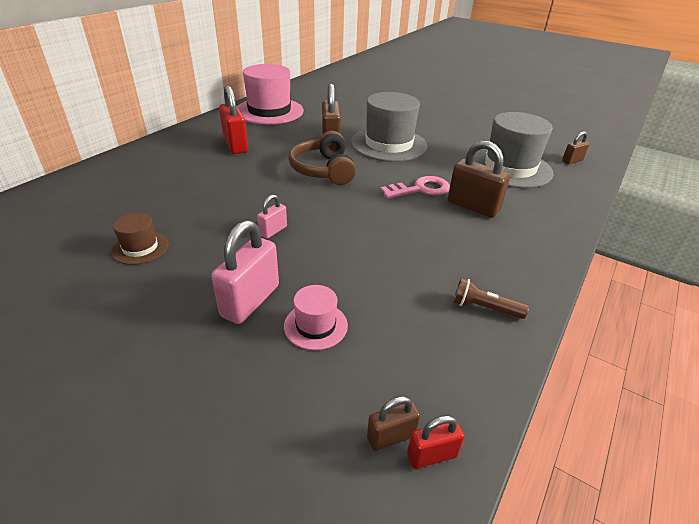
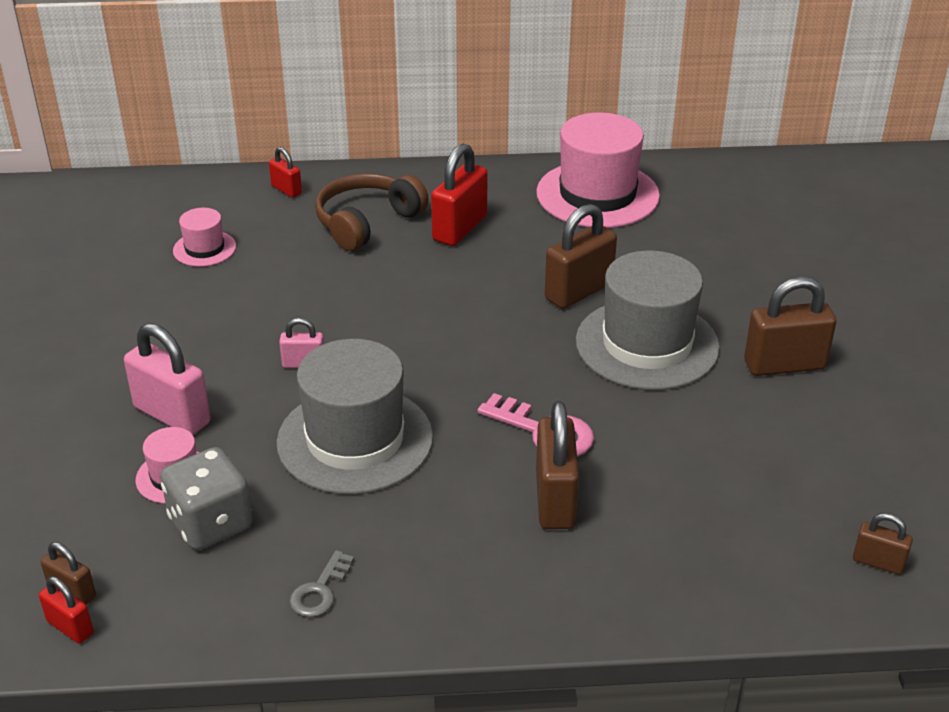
camera: 55 degrees right, 0 degrees up
(103, 219) = (204, 249): none -> pink hat
(105, 172) = (286, 190): none -> red padlock
(140, 248) = (184, 301): brown hat -> none
(250, 301) = (172, 415): pink padlock -> pink padlock turned 45 degrees clockwise
(323, 170) = (489, 327): brown headphones -> brown headphones (367, 223)
(381, 328) = (211, 523): none -> grey dice
(437, 128) = (784, 365): none -> brown padlock
(484, 308) = (320, 590): brown flashlight -> grey key
(510, 168) = (740, 495): grey hat -> grey hat (355, 440)

